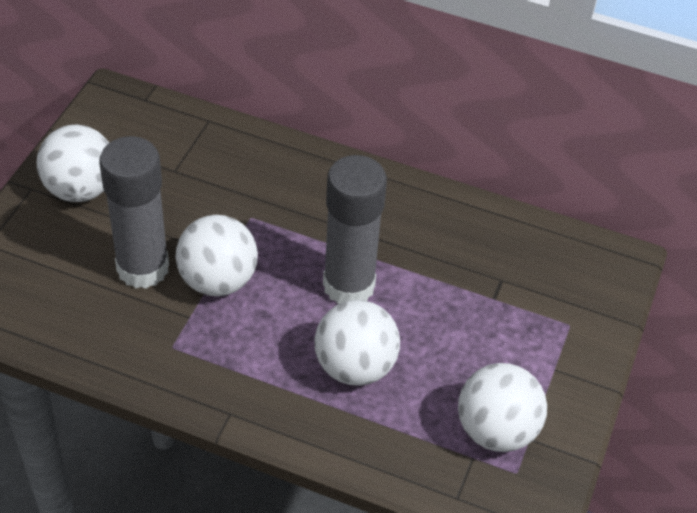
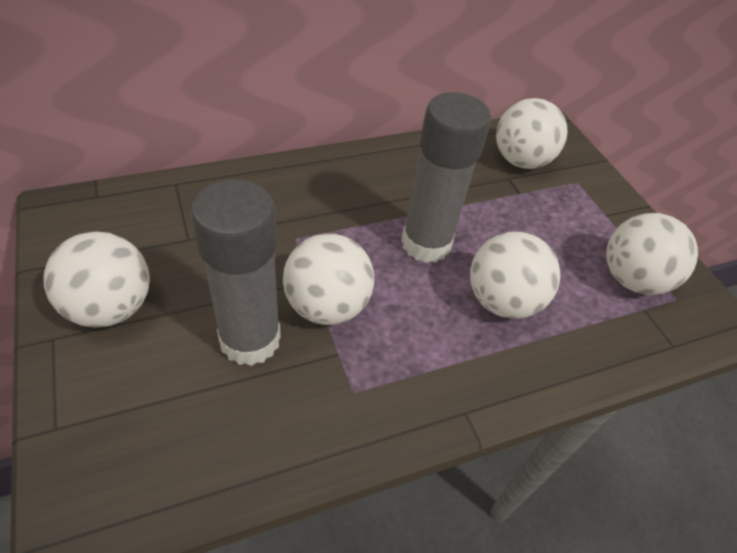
camera: 45 degrees left, 0 degrees up
(537, 271) = (520, 160): none -> white ball

